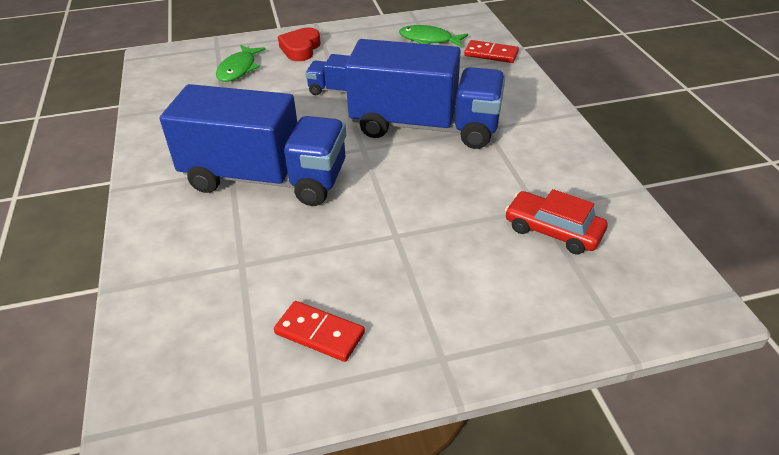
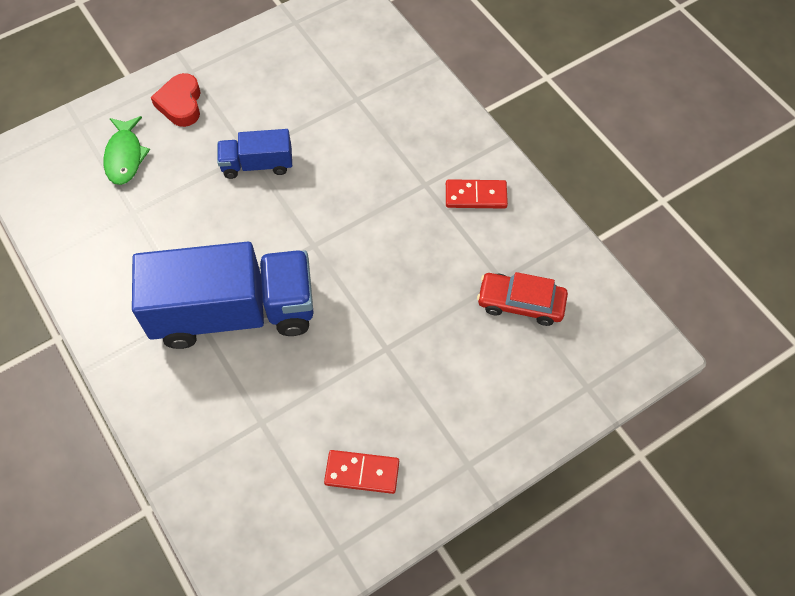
camera: 20 degrees left, 20 degrees up
(425, 126) = (364, 197): blue truck -> none
(429, 40) = (321, 54): green fish -> none
(491, 54) = (396, 64): red domino -> red domino (476, 196)

